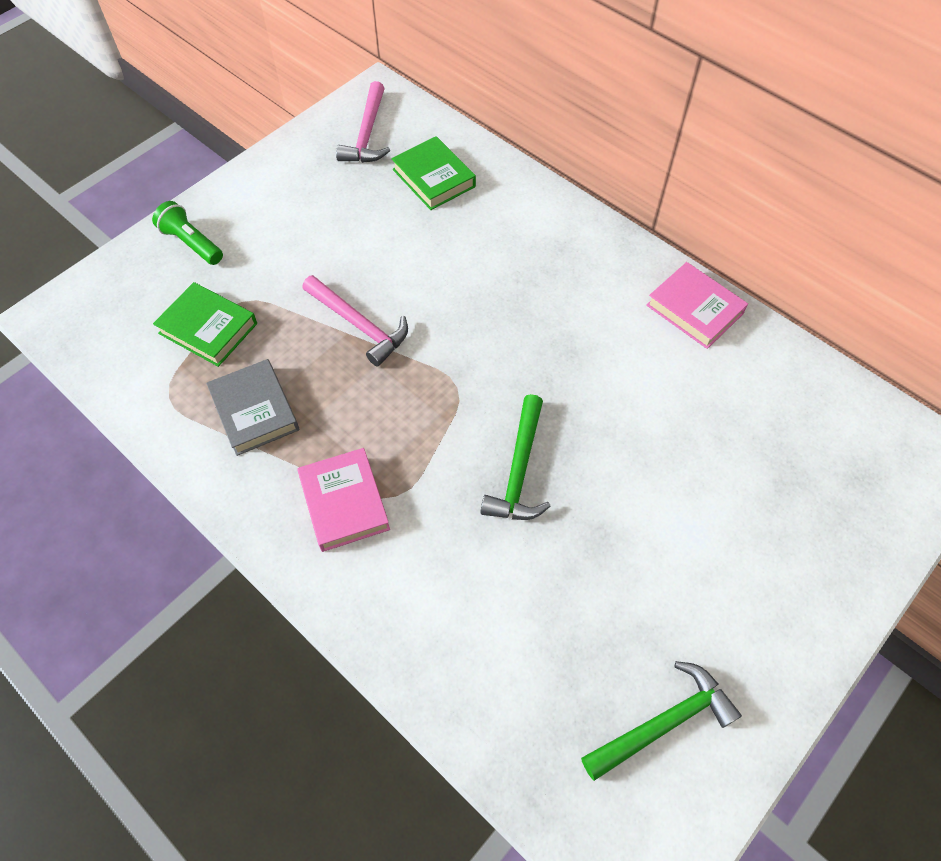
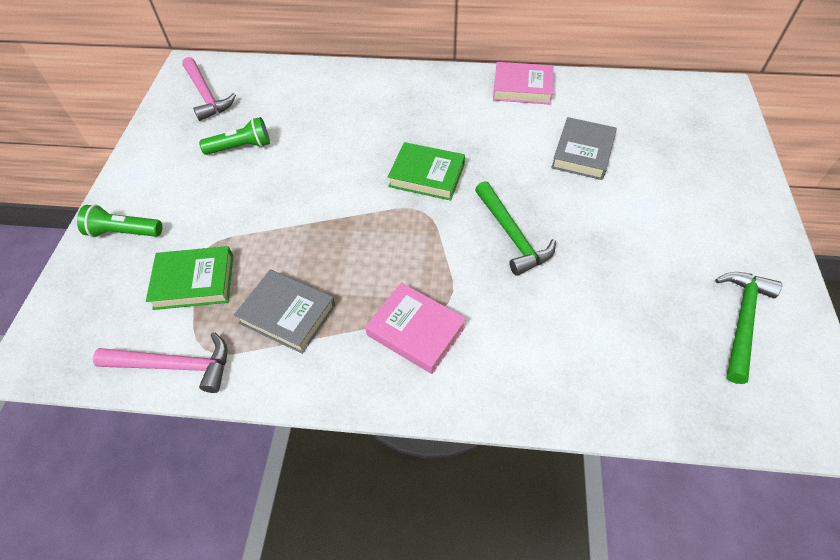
camera: 35 degrees left, 5 degrees down
(352, 213) = (241, 147): none -> green flashlight
(359, 325) = (315, 213): pink hammer -> pink hammer (175, 366)
(434, 178) = (282, 98): green book -> green book (427, 175)
(684, 428) = (582, 153): none -> grey book

